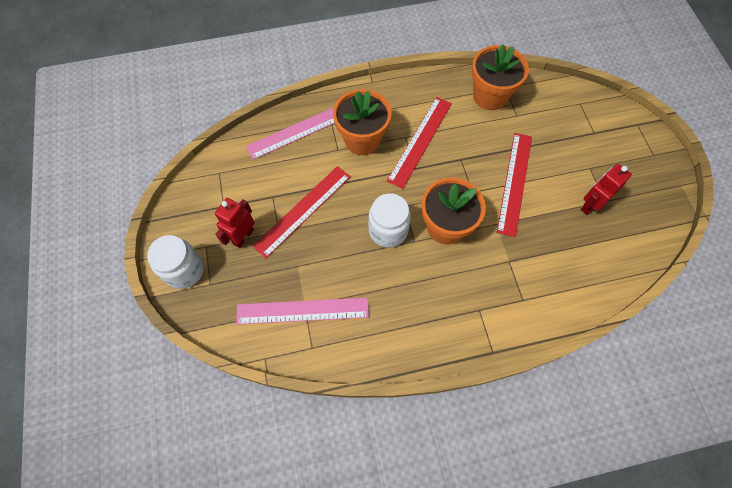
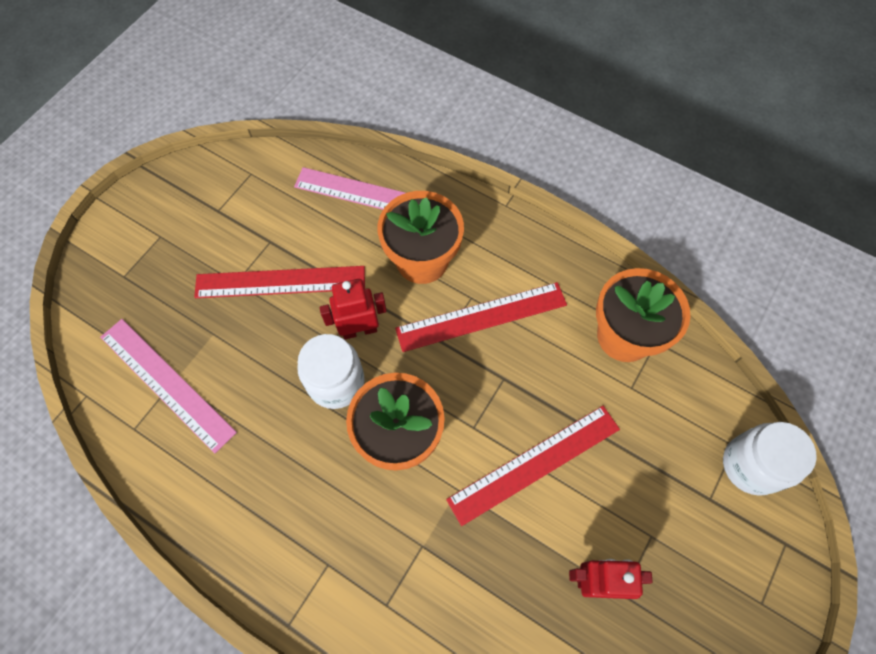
camera: 45 degrees right, 0 degrees up
(184, 270) = (118, 242): white jar -> white jar (751, 465)
(243, 237) = (200, 257): red robot -> red robot (359, 330)

